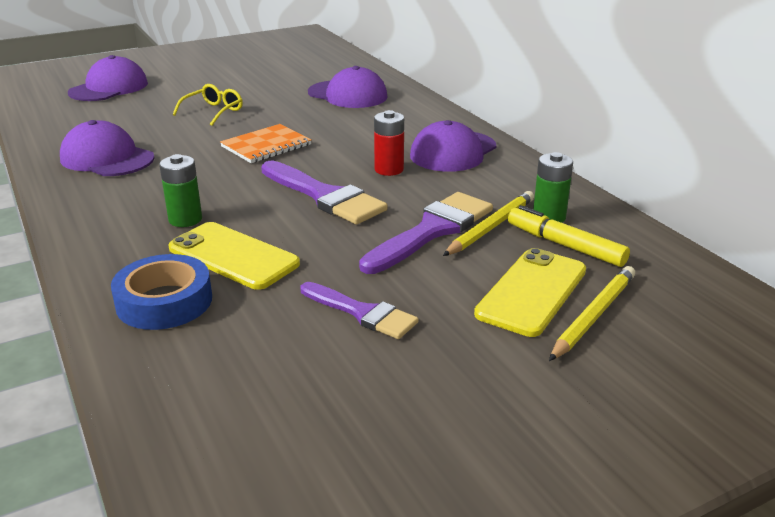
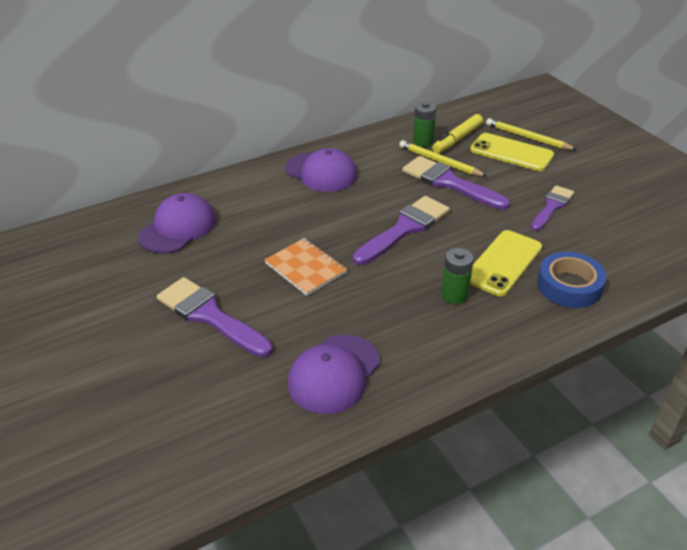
camera: 90 degrees left, 10 degrees up
(109, 88) = (98, 430): purple cap -> none
(213, 112) = (209, 316): yellow glasses -> purple brush
(389, 169) = (355, 201): red battery -> none

